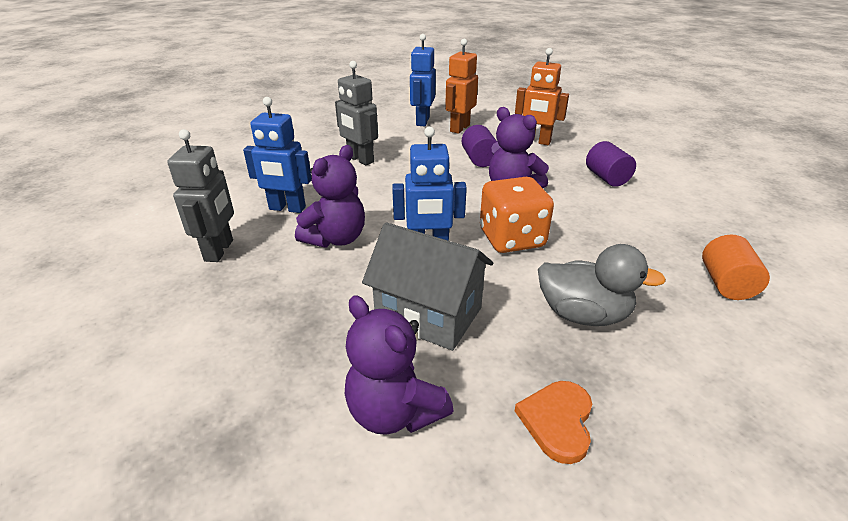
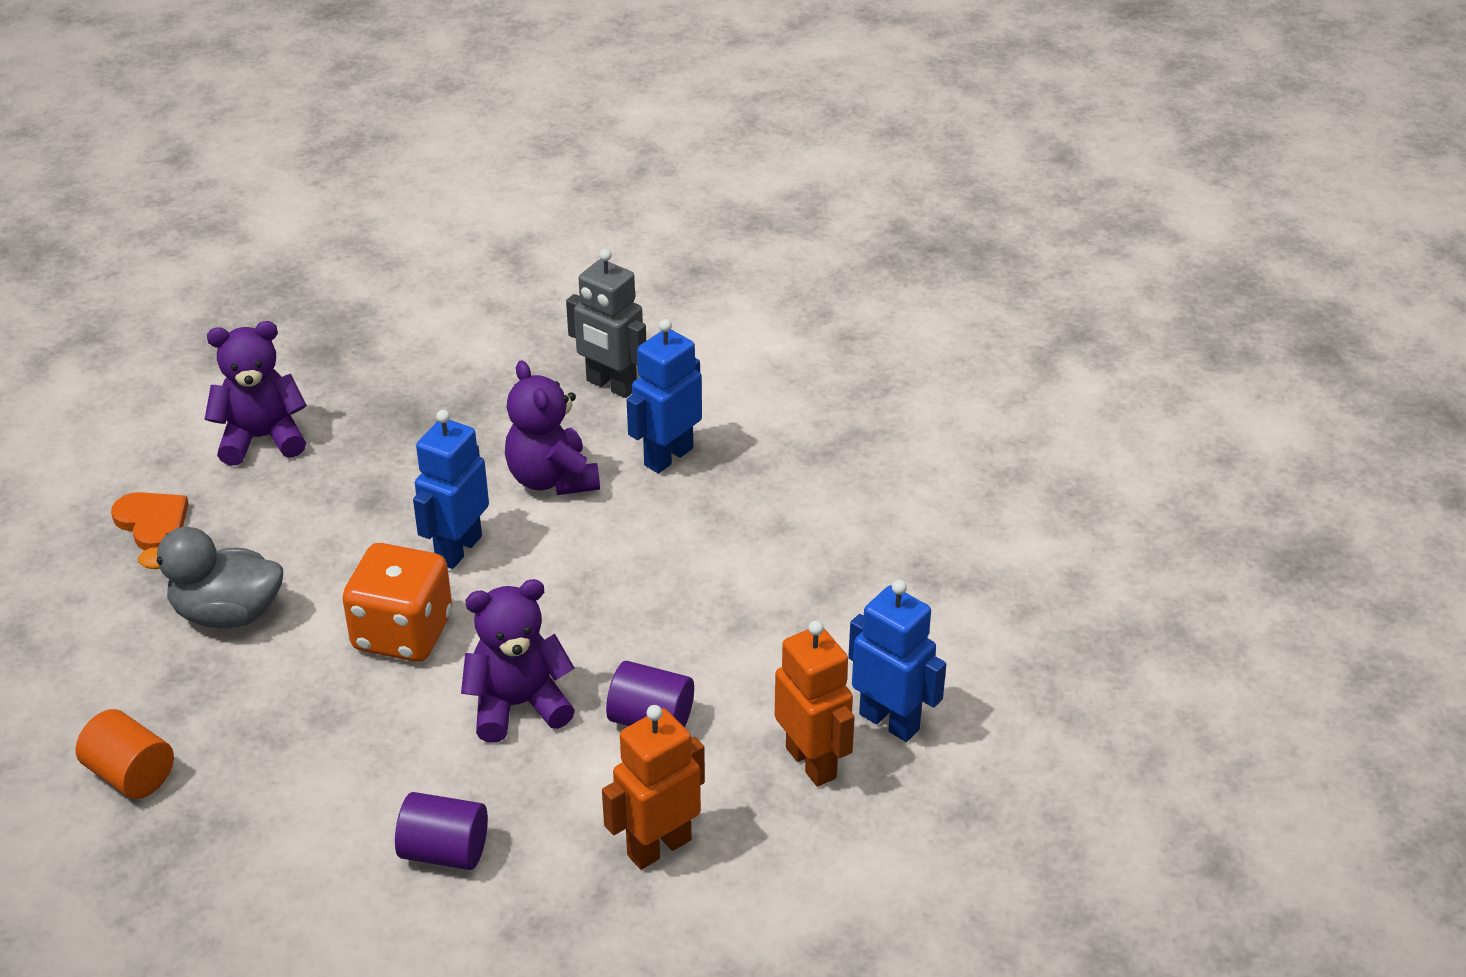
camera: 120 degrees right, 5 degrees up
(360, 159) = (770, 573): grey robot -> none
(429, 314) = (347, 502): grey house -> none
(583, 314) = (227, 614): grey duck -> grey duck turned 45 degrees clockwise

